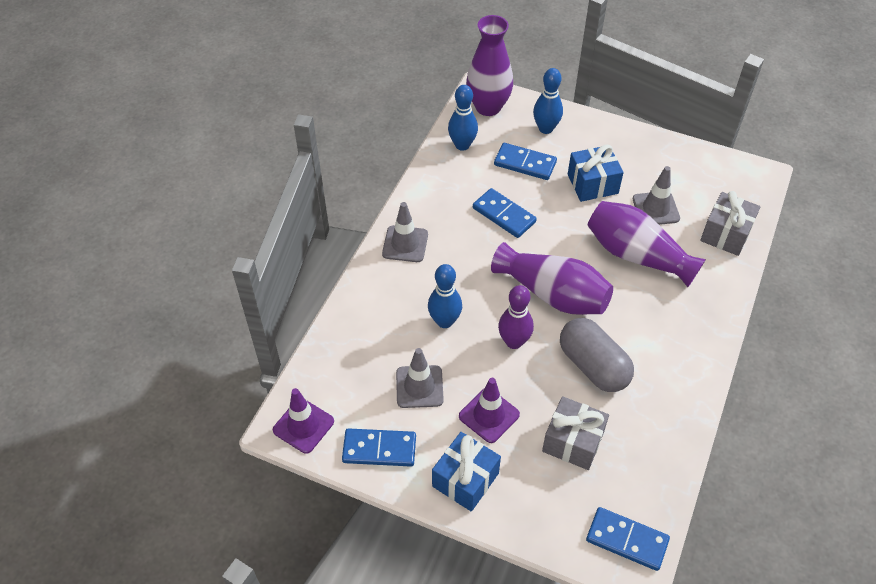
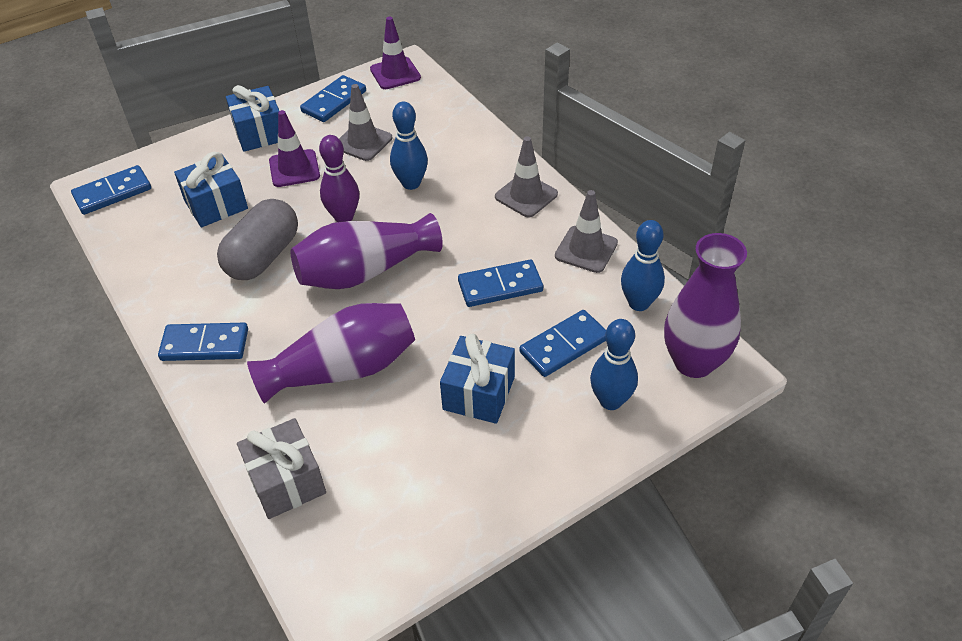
camera: 125 degrees right, 5 degrees down
(573, 442) = (216, 205): grey gift -> blue gift
(593, 366) = (263, 256): grey capsule -> grey capsule turned 60 degrees counterclockwise
(655, 209) = (387, 433): grey traffic cone -> grey traffic cone (586, 249)
(690, 342) = (205, 344): none -> blue domino

